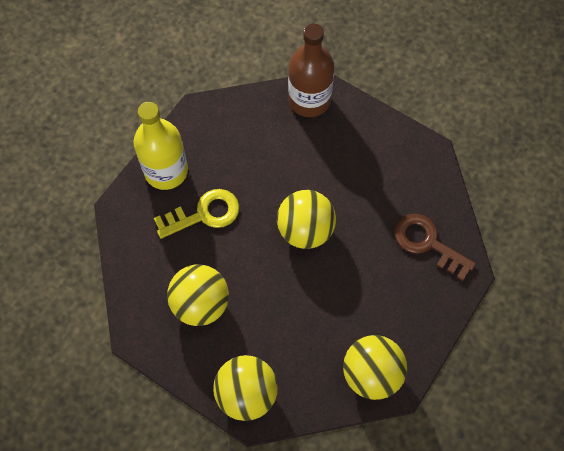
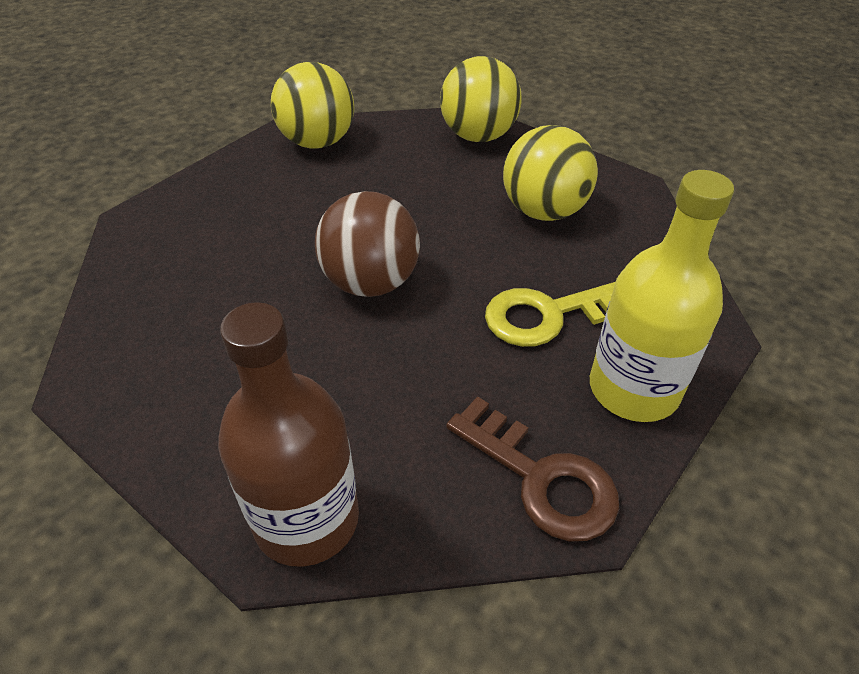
camera: 175 degrees left, 20 degrees down
(305, 230) = (370, 282): yellow ball -> brown ball
(428, 243) = (175, 254): brown key -> brown key (541, 478)

